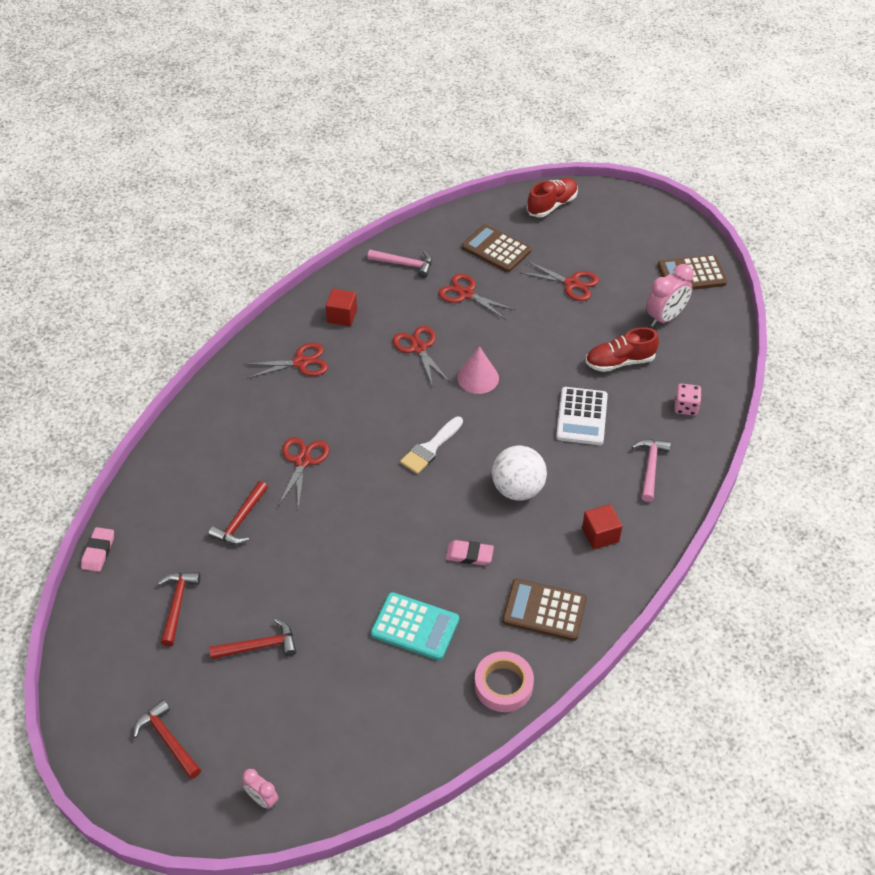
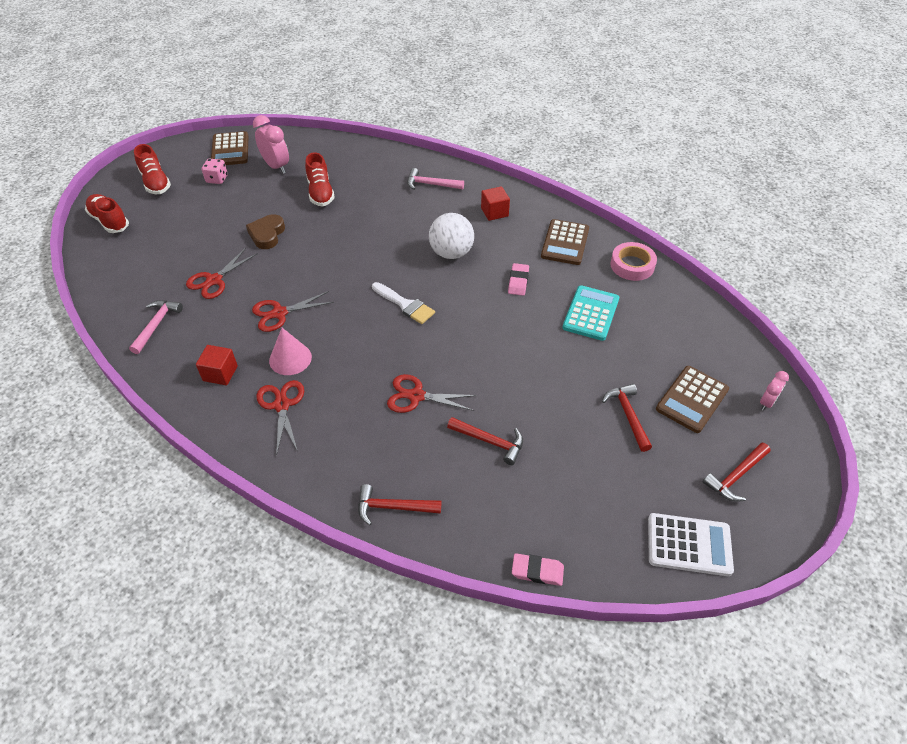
camera: 90 degrees left, 0 degrees up
(177, 605) = (594, 486): red hammer -> red hammer (393, 507)
(478, 378) = (325, 274): pink cone -> pink cone (290, 358)
(496, 249) = (158, 259): brown calculator -> brown calculator (692, 399)
(540, 324) = (267, 234): none -> brown heart
(571, 283) = (221, 214): red scissors -> none
(581, 416) = (377, 215): white calculator -> white calculator (689, 545)
(620, 225) = (155, 182): none -> red shoe
(685, 407) = (373, 164): pink dice -> pink dice (217, 179)

